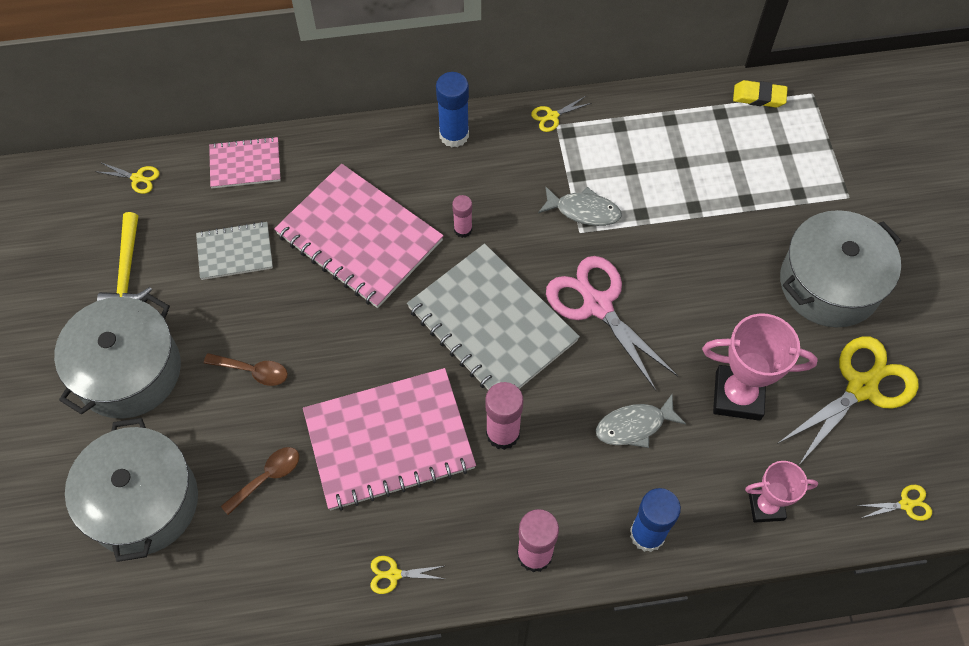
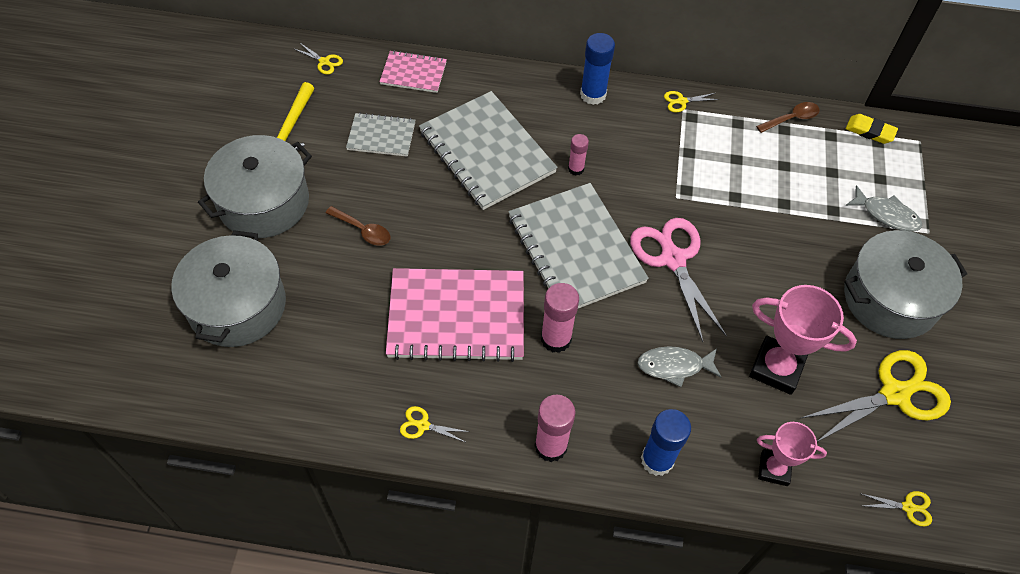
camera: 15 degrees right, 5 degrees down
(267, 477) = (345, 316): brown spoon -> brown spoon (791, 118)
(359, 238) = (486, 152): pink notebook -> grey notebook
(584, 211) = (685, 181): grey fish -> grey fish (886, 215)

